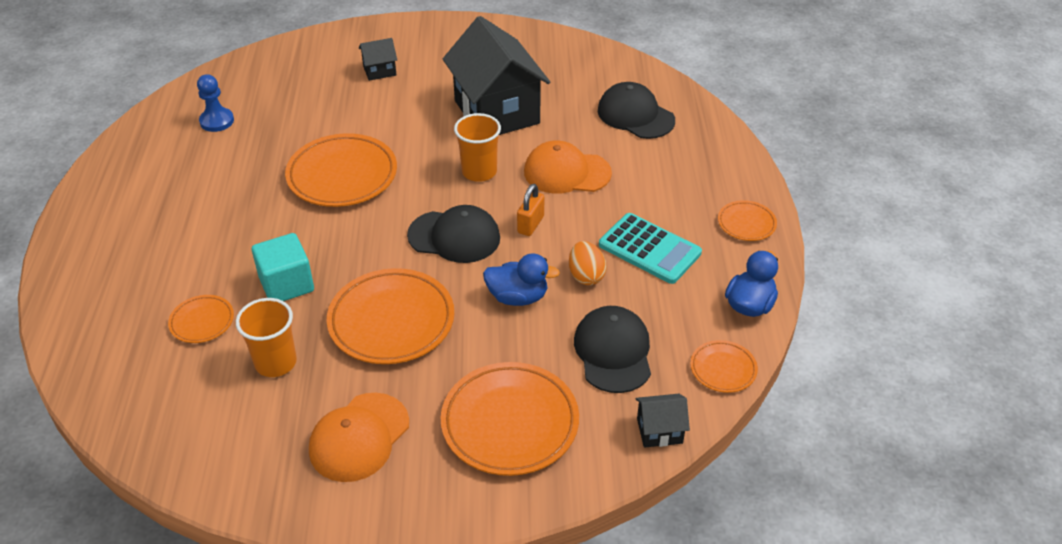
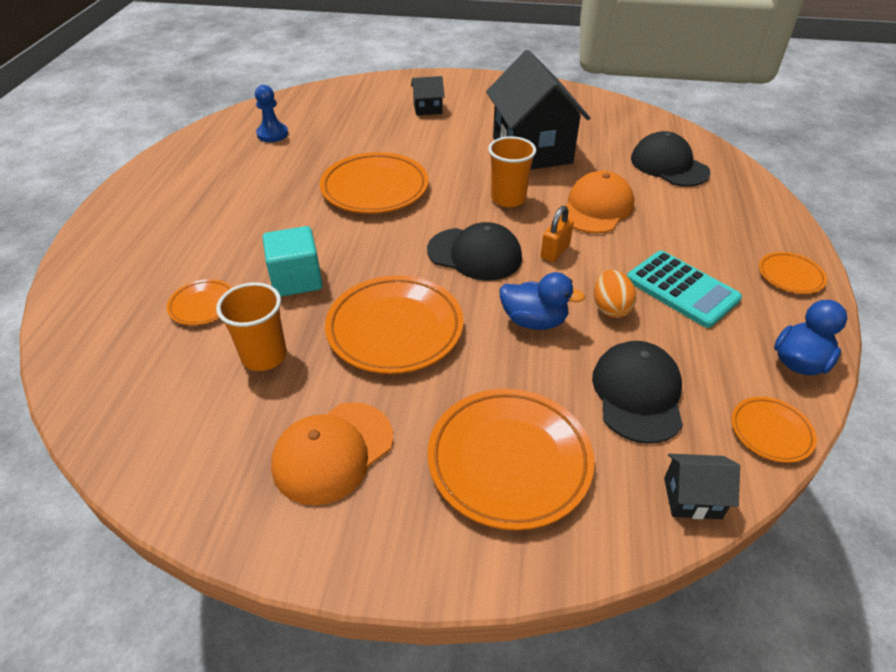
camera: 10 degrees right, 0 degrees up
(566, 172) = (596, 208): orange cap -> orange cap turned 105 degrees clockwise

